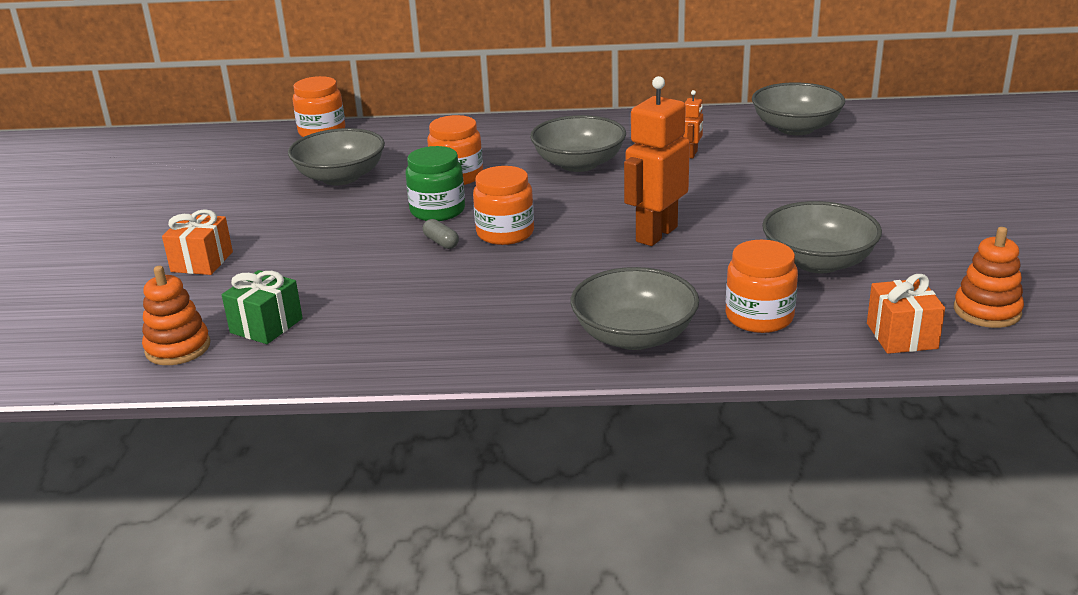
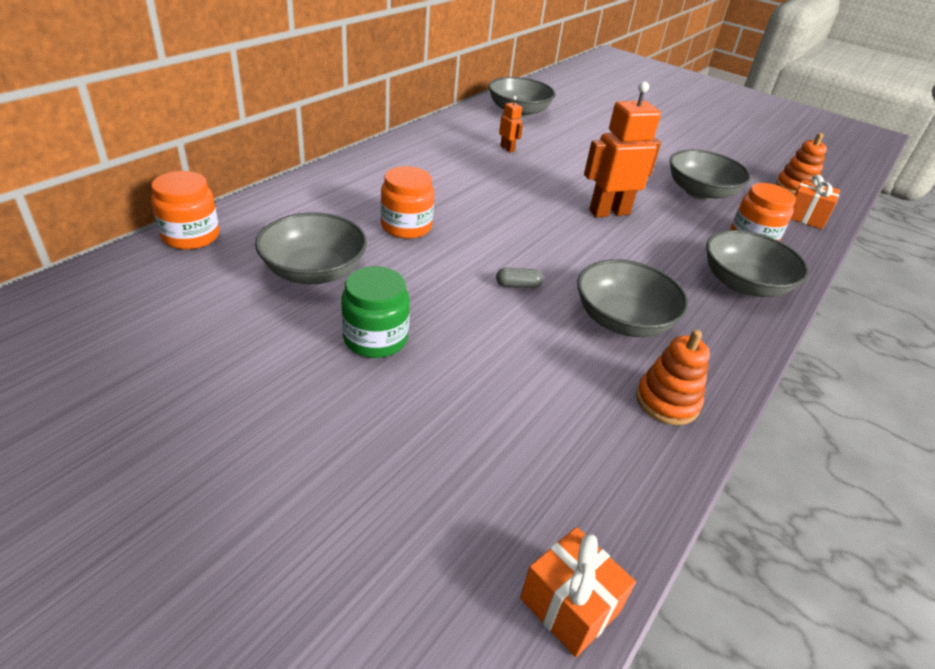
camera: 60 degrees left, 10 degrees up
(178, 348) = (565, 519): orange stacking toy -> orange stacking toy (667, 401)
(202, 262) = (382, 425): orange gift -> orange gift (569, 605)
(266, 325) = (574, 438): green gift -> none
(437, 210) = (457, 261): green jar -> green jar (375, 338)
(505, 233) = (537, 255): orange jar -> none
(579, 164) = (462, 181): grey bowl -> grey bowl (622, 320)
(656, 234) = (609, 212): orange robot -> orange robot turned 90 degrees clockwise

